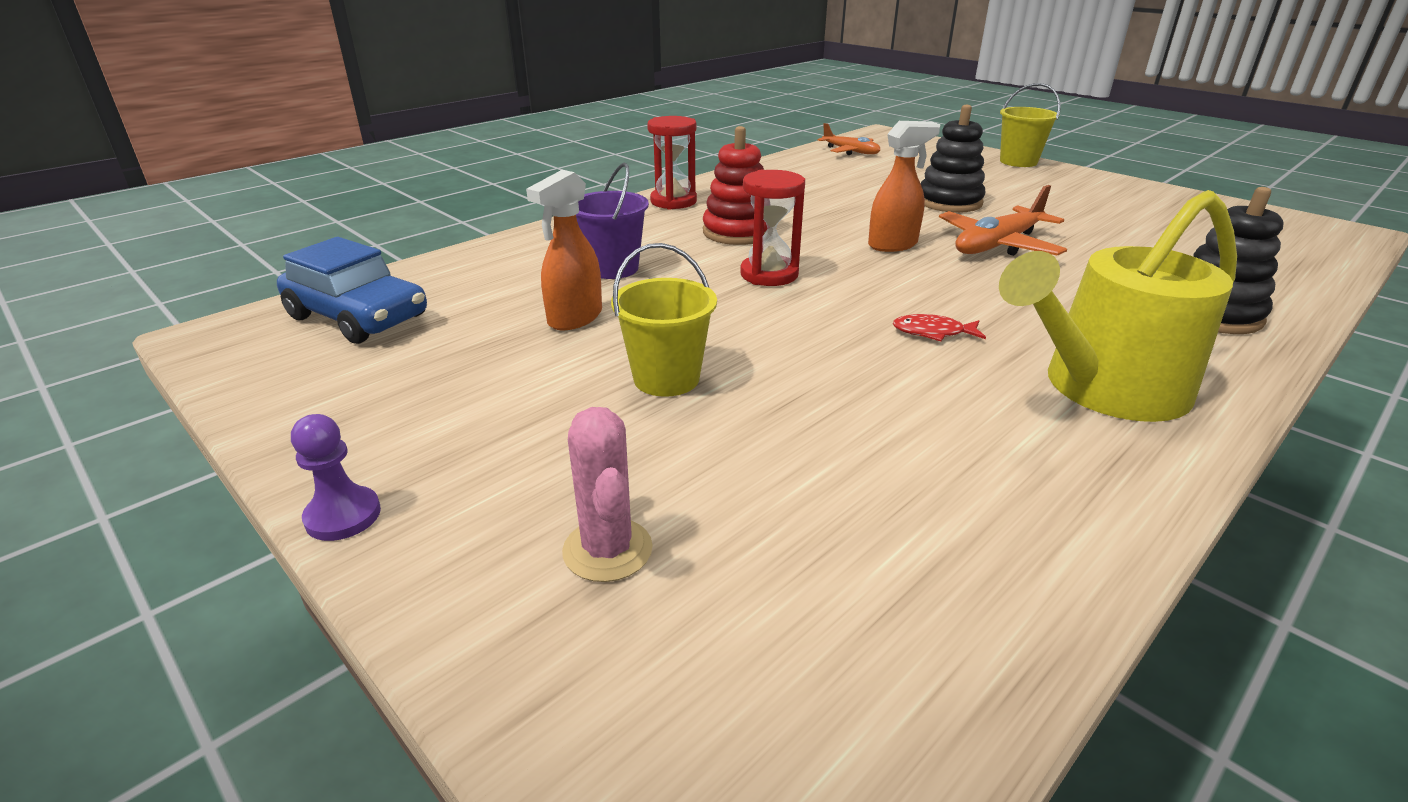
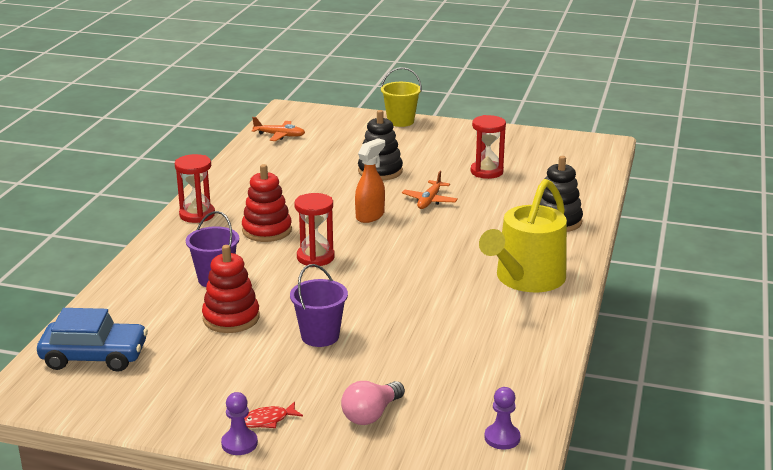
camera: 30 degrees left, 5 degrees down
(574, 318) = (231, 318): orange spray bottle -> red stacking toy
(607, 550) = (371, 414): pink cactus -> pink light bulb
(666, 378) = (320, 336): yellow bucket -> purple bucket
(835, 740) = (502, 438): none -> purple pawn
(932, 332) = (431, 270): red fish -> red fish (267, 420)
(997, 245) = (429, 201): orange plane -> orange plane, size x0.66
(1114, 230) = (486, 172): none -> red hourglass

